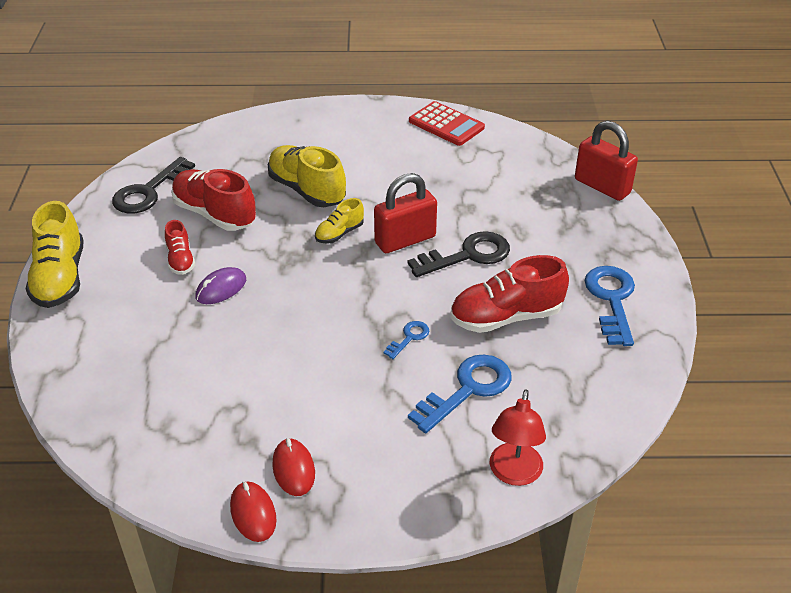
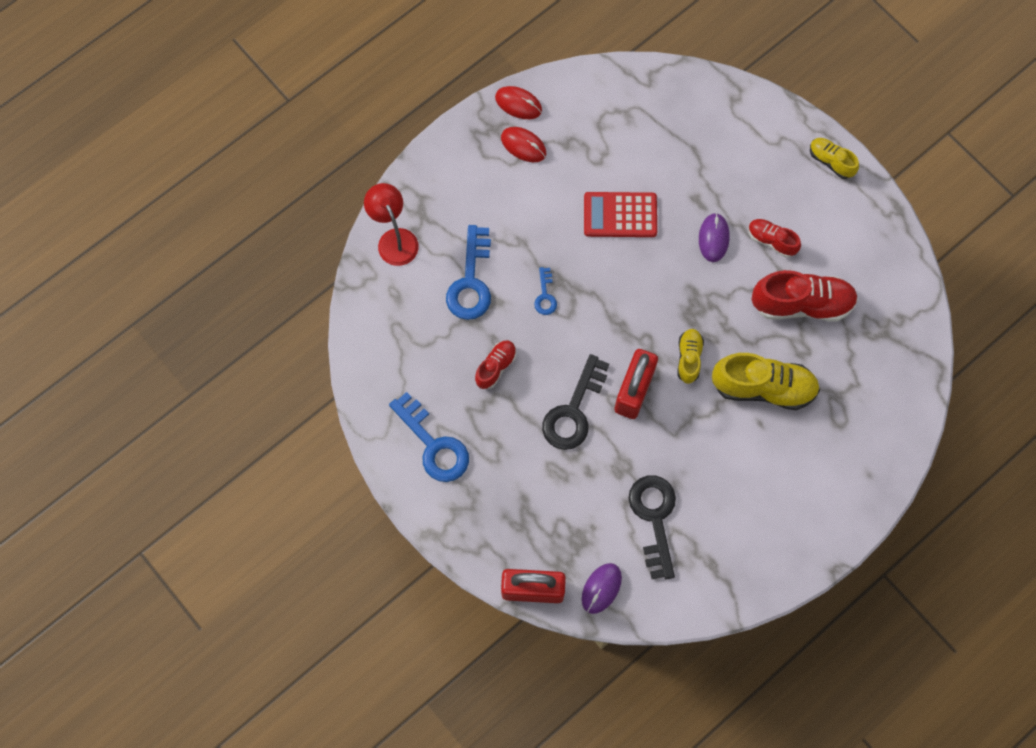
camera: 140 degrees right, 30 degrees up
(60, 278) = (831, 161): yellow shoe -> yellow shoe, size x0.54
(149, 191) = (879, 287): black key -> black key (654, 518)
(446, 124) = (736, 576): red calculator -> red calculator (620, 215)
(506, 317) = (496, 367): red shoe -> red shoe, size x0.54
(548, 163) = (601, 588): none -> purple mouse

